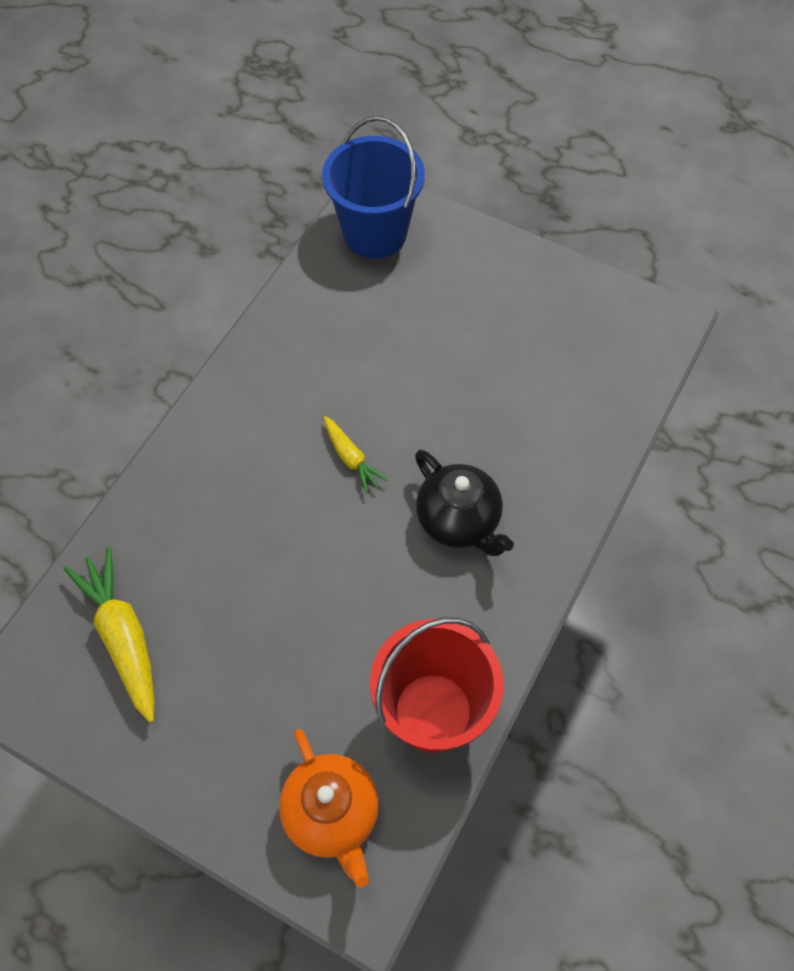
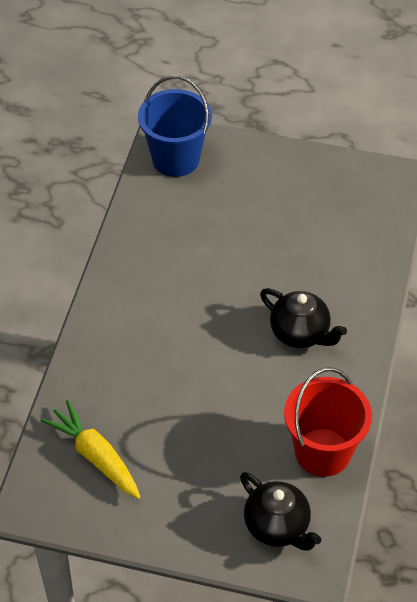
camera: 15 degrees left, 10 degrees down
(332, 814) = (277, 527): orange teapot -> black teapot
(351, 458) = (212, 310): yellow carrot -> none

